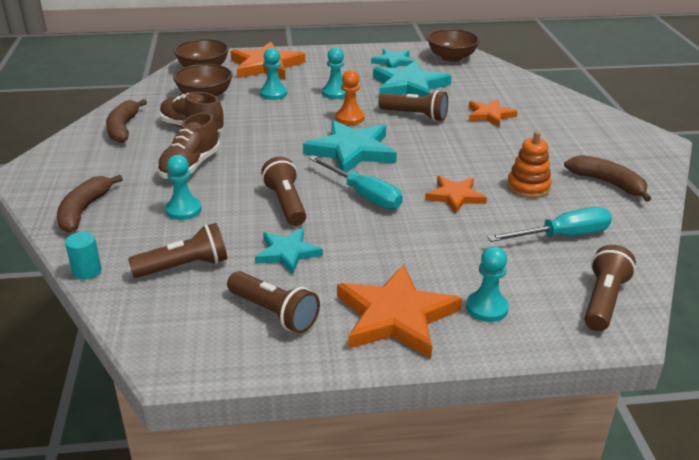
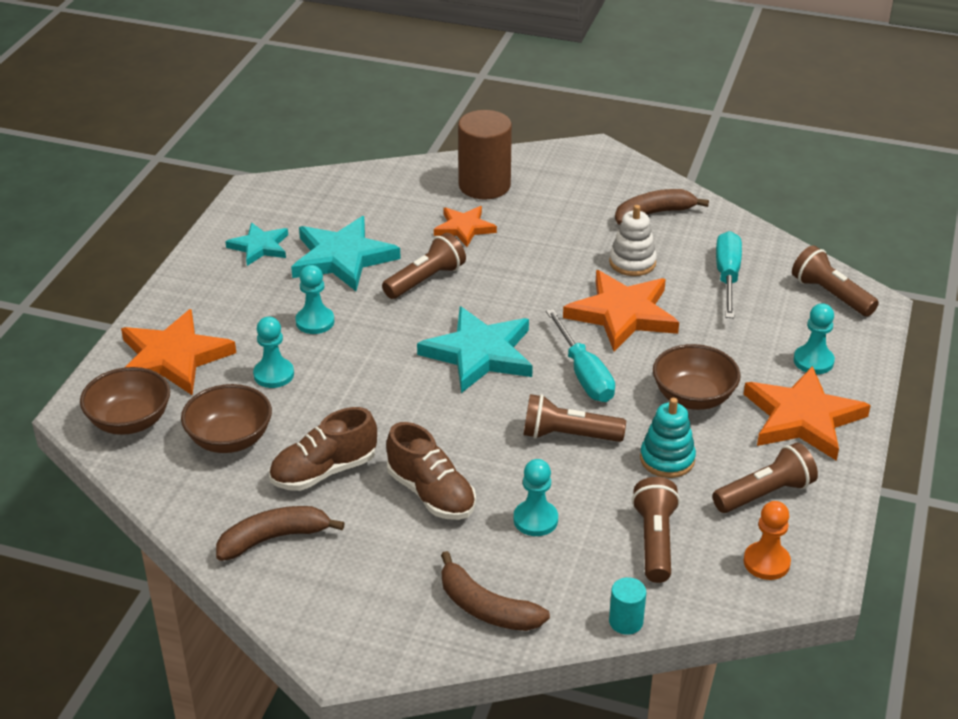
camera: 65 degrees left, 5 degrees up
(123, 128) = (273, 538): brown banana -> brown banana turned 135 degrees clockwise
(287, 253) = (667, 459): turquoise star -> turquoise stacking toy
(350, 118) = (395, 331): orange pawn -> orange pawn (766, 562)
(364, 195) = (584, 374): turquoise screwdriver -> turquoise screwdriver turned 90 degrees clockwise
(451, 58) = (288, 199): brown bowl -> brown bowl (693, 397)
(455, 196) = (622, 314): orange star -> orange star, size x1.70
(528, 187) = (632, 262): orange stacking toy -> white stacking toy
(550, 111) = (484, 185): none -> brown cylinder

